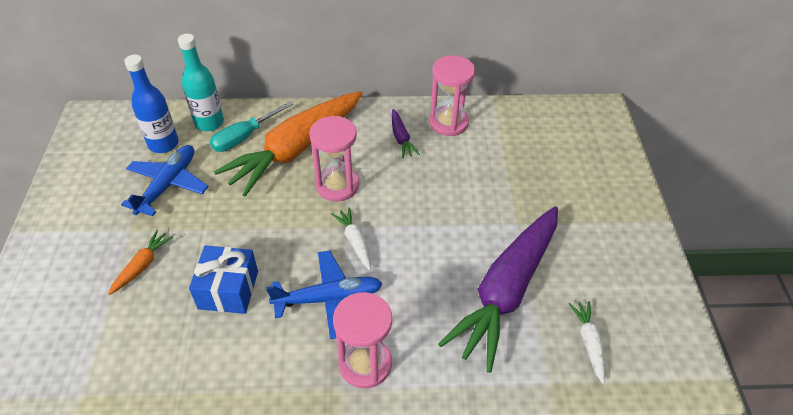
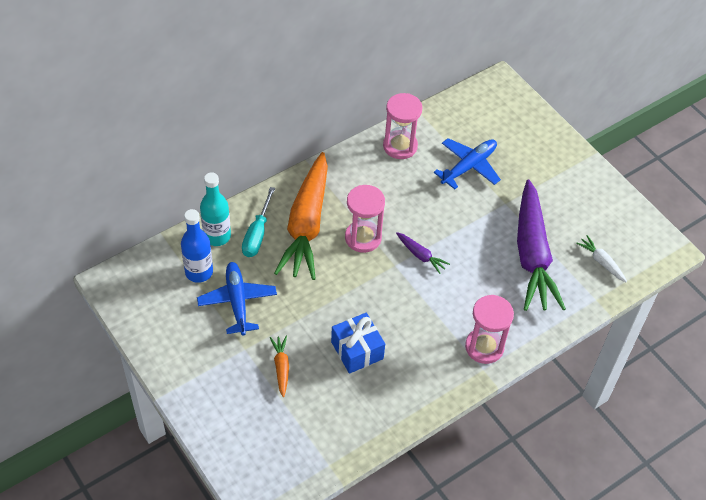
camera: 35 degrees left, 5 degrees up
(328, 299) = (427, 320): blue plane -> blue plane (468, 166)
(355, 241) = (411, 272): white carrot -> none
(401, 138) = (376, 176): purple carrot -> purple carrot (421, 255)

